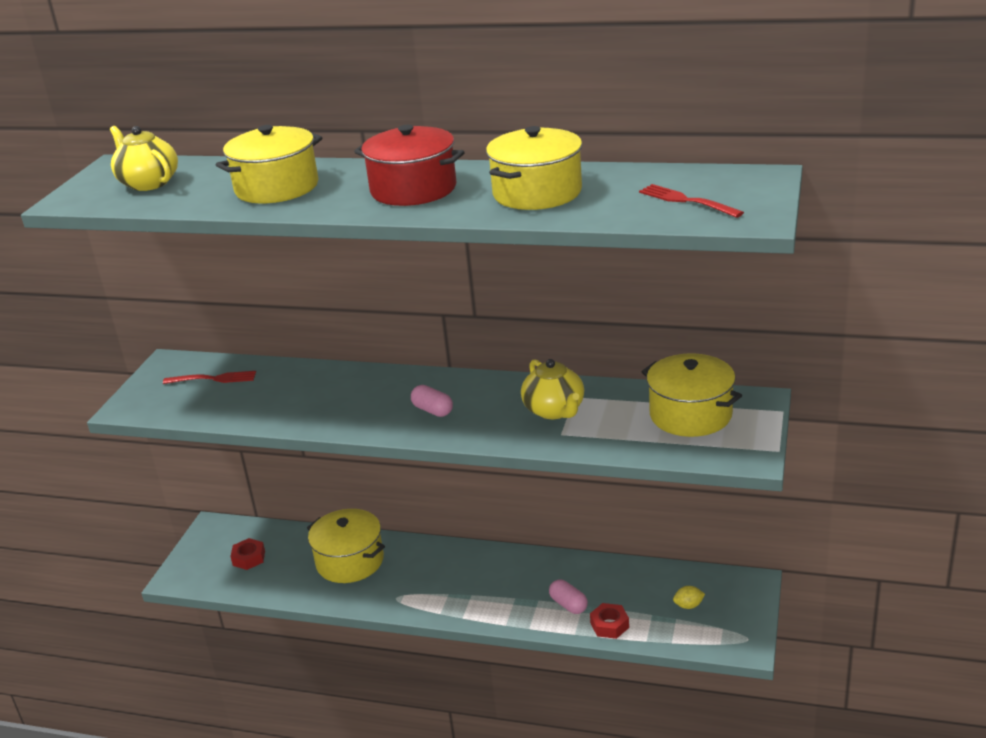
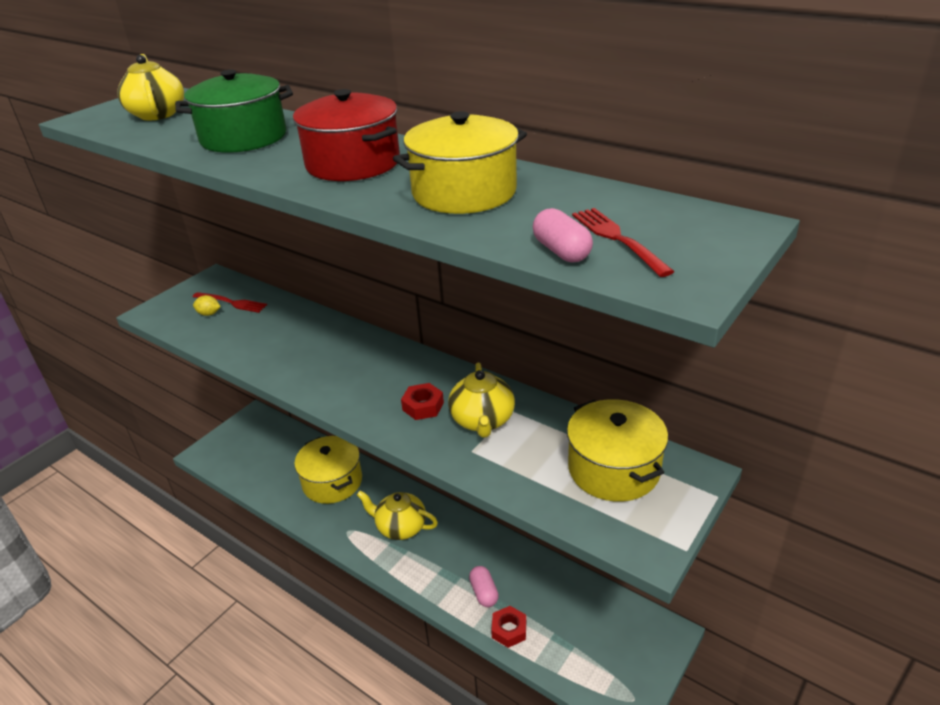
camera: 20 degrees right, 5 degrees up
(249, 558) = (262, 453): red nut -> red nut (423, 406)
(277, 187) = (243, 138): yellow pot -> green pot
(432, 410) = (375, 386): pink capsule -> pink capsule (561, 251)
(450, 578) = (400, 527): none -> yellow teapot
(688, 605) = (593, 636): yellow lemon -> yellow lemon (209, 314)

